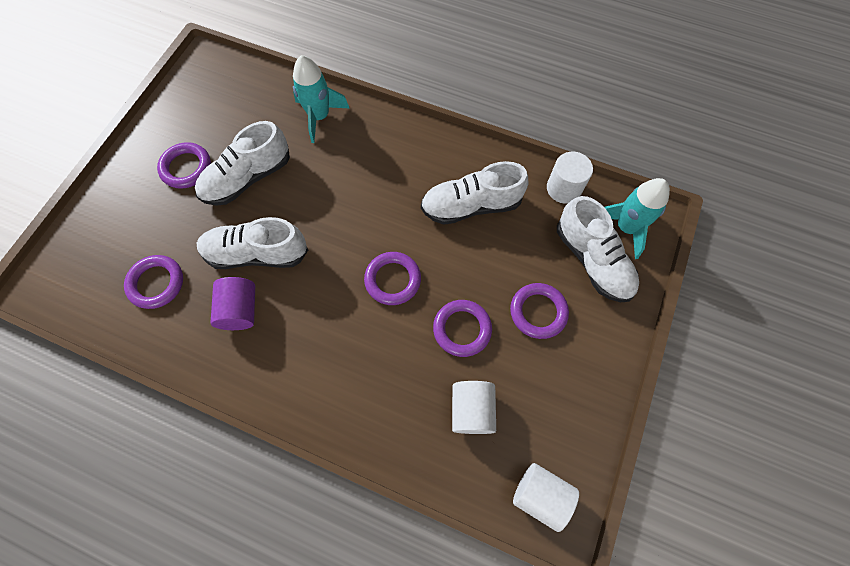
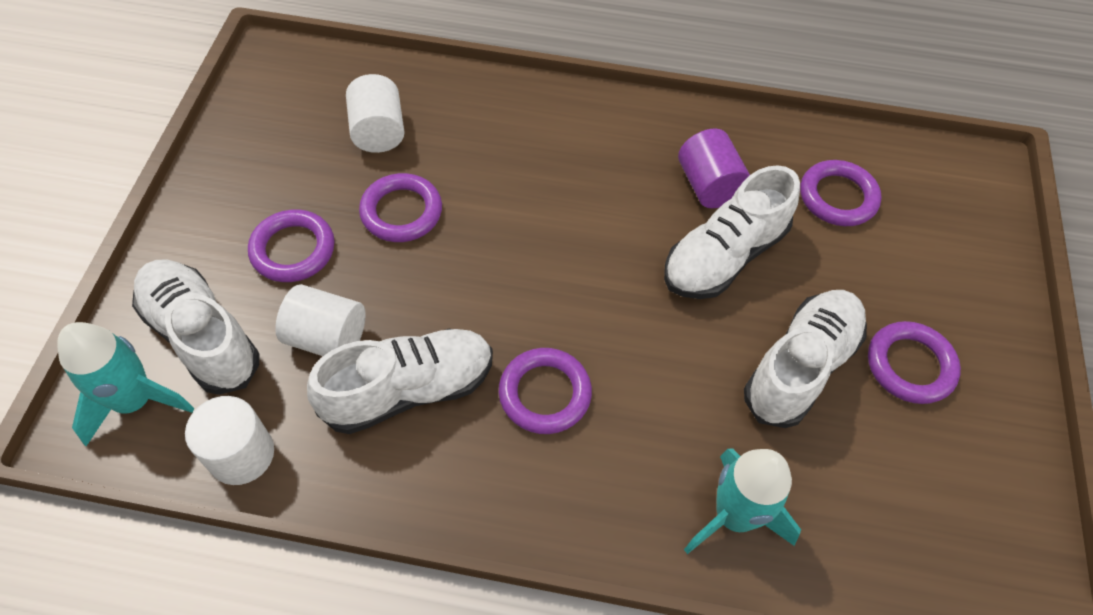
camera: 165 degrees right, 10 degrees down
(256, 254) = (724, 256): white shoe -> white shoe turned 150 degrees clockwise
(392, 280) = (512, 256): purple ring -> purple ring (545, 394)
(540, 495) = (293, 73): white cylinder -> white cylinder (327, 337)

